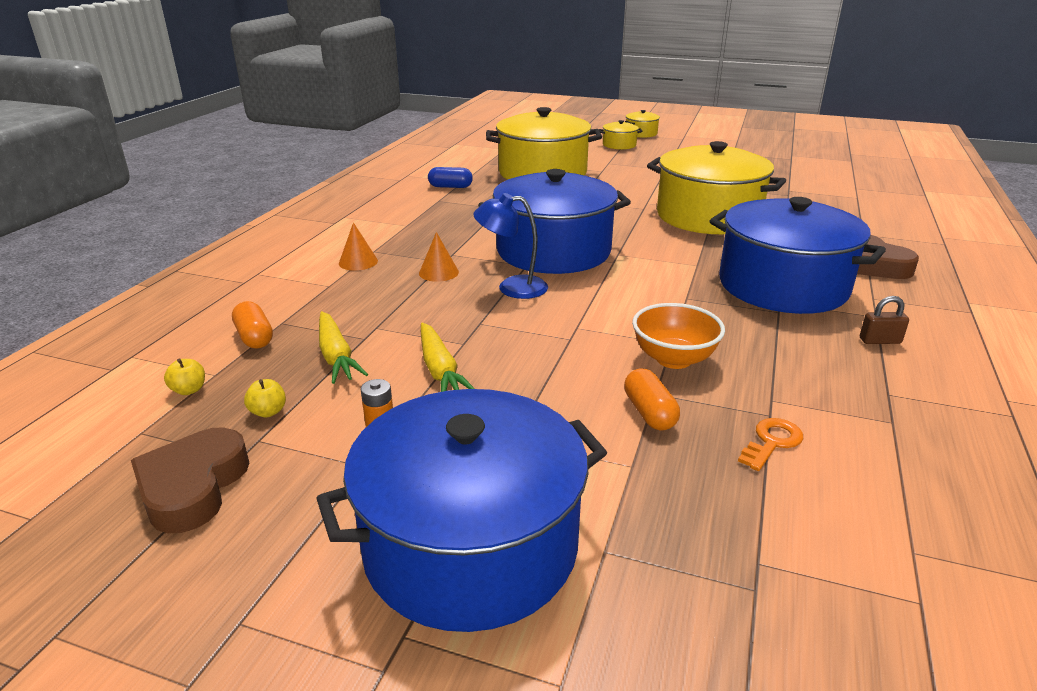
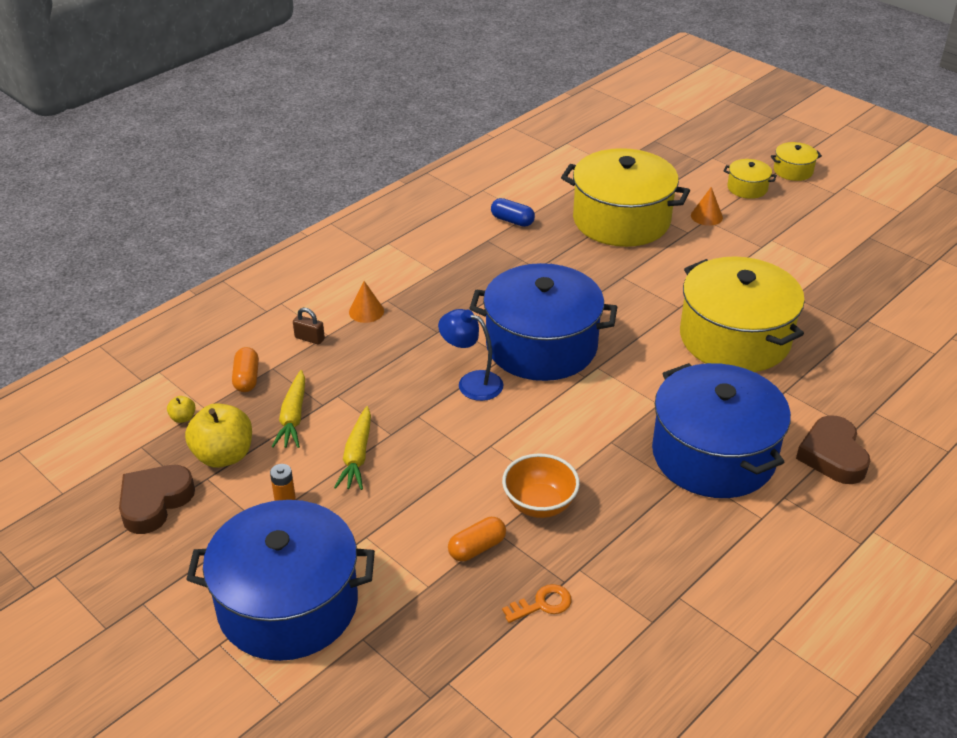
camera: 25 degrees right, 10 degrees up
(268, 412) = (223, 455): yellow apple -> yellow apple, size x2.27
(438, 272) = (423, 345): orange cone -> orange cone (706, 216)
(649, 413) = (477, 548): orange capsule -> orange capsule turned 45 degrees clockwise
(880, 341) = (733, 545): brown padlock -> brown padlock (309, 338)

